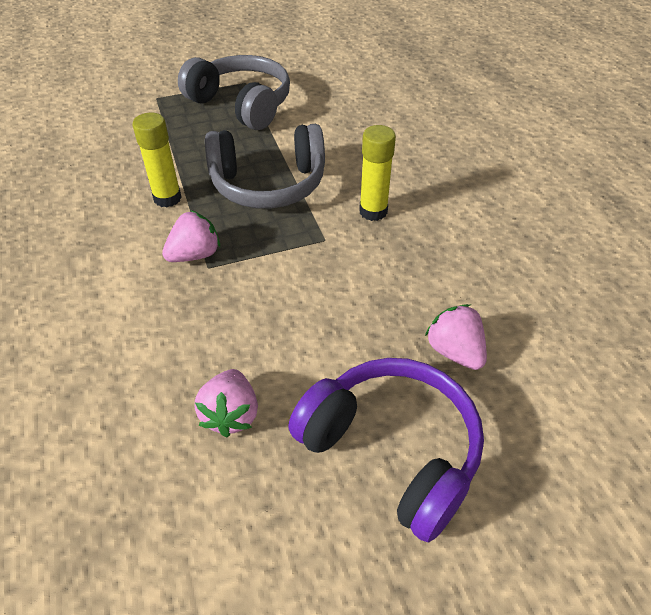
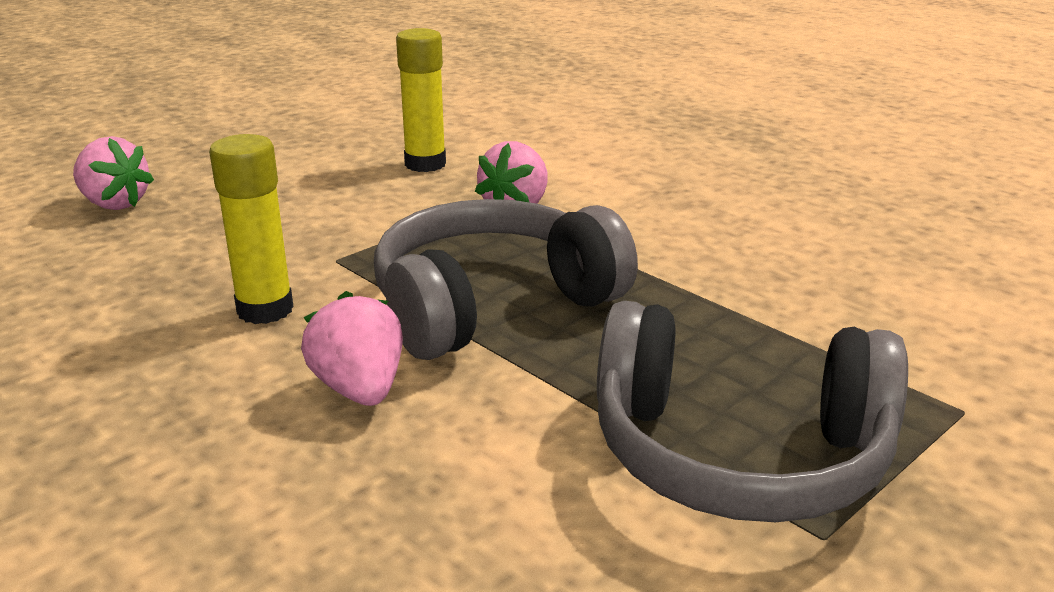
camera: 155 degrees right, 20 degrees down
(167, 198) = (639, 249): yellow glue stick -> yellow glue stick (425, 164)
(231, 414) = (358, 134): pink strawberry -> pink strawberry (360, 389)
(392, 450) = (187, 145): purple headphones -> none

